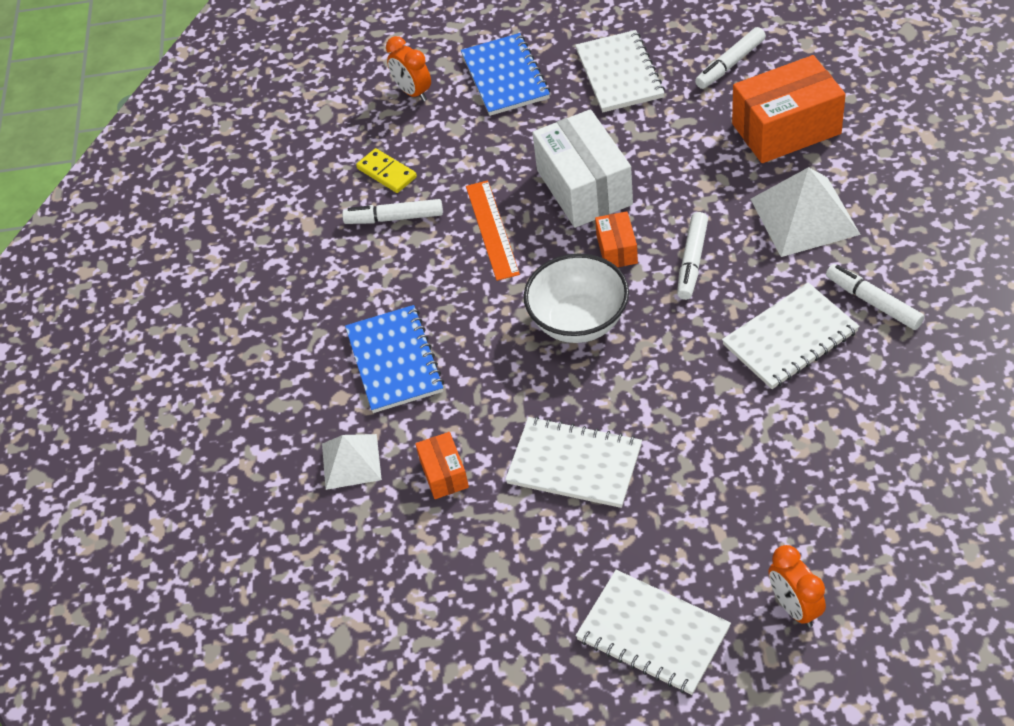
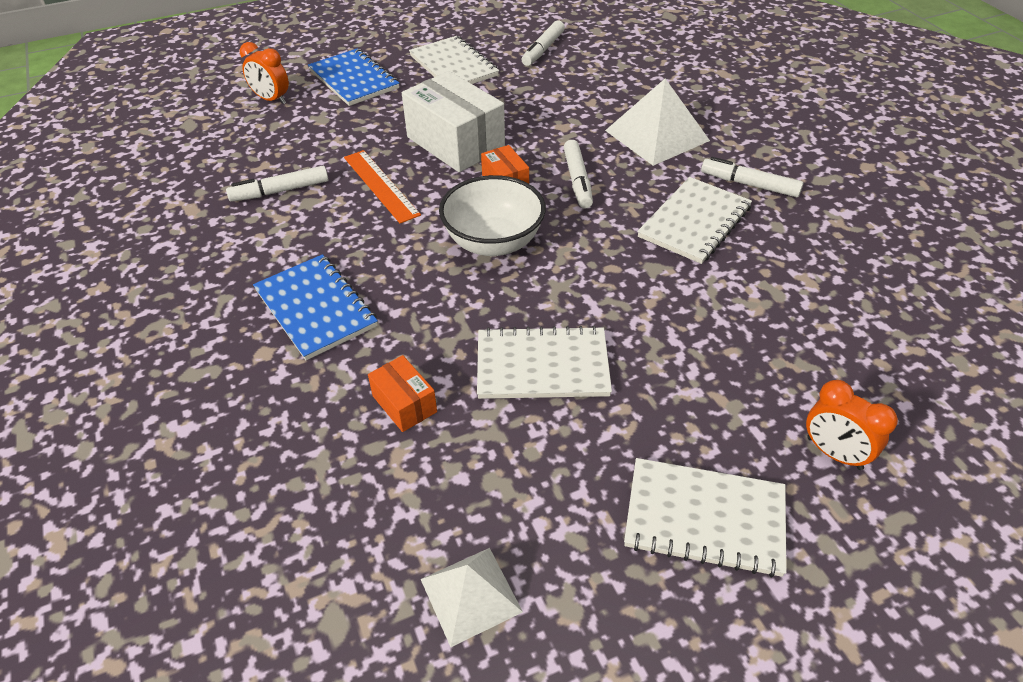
camera: 25 degrees left, 5 degrees down
(351, 461) = (293, 414): white pyramid -> white pyramid (470, 595)
(386, 173) = (262, 159): yellow domino -> none
(786, 129) = (609, 82): orange box -> none

